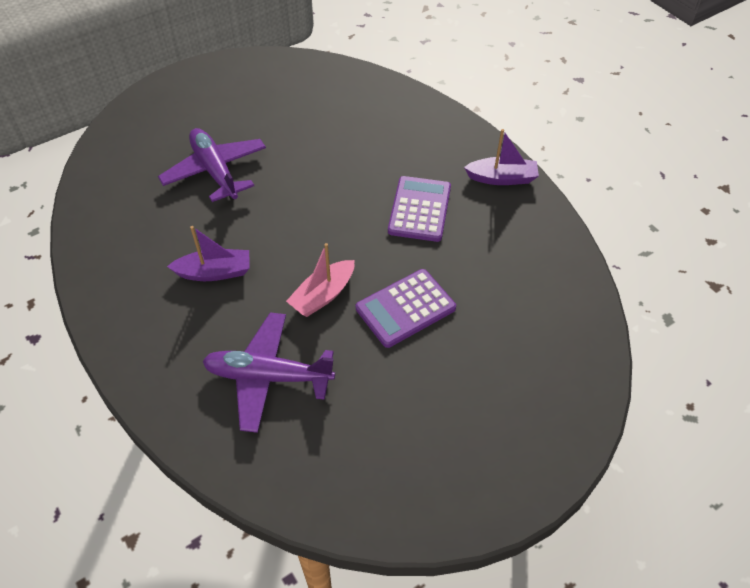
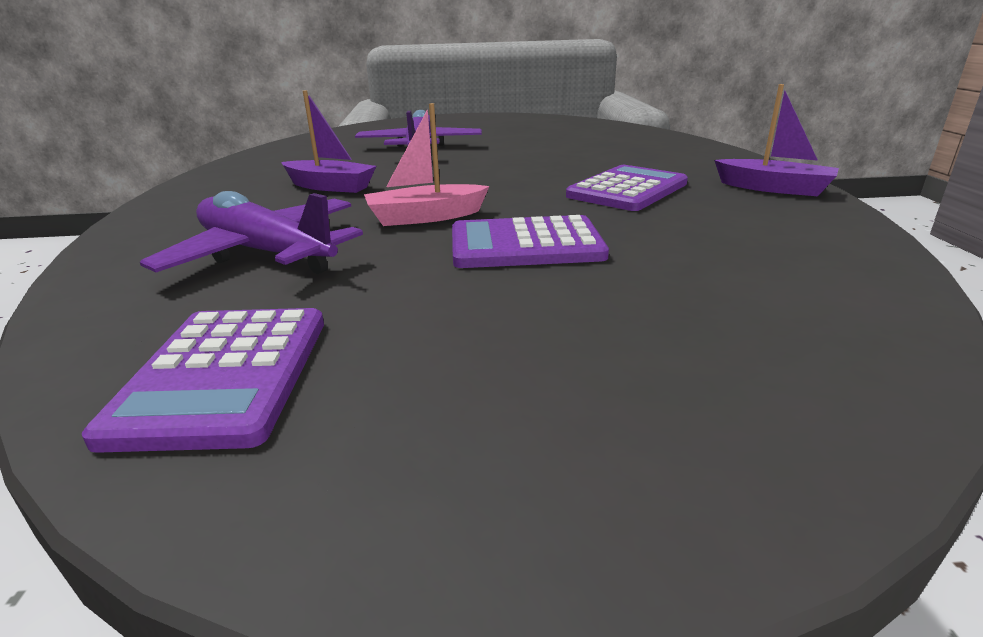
camera: 30 degrees right, 25 degrees down
(359, 475) = (225, 375): none -> purple calculator

